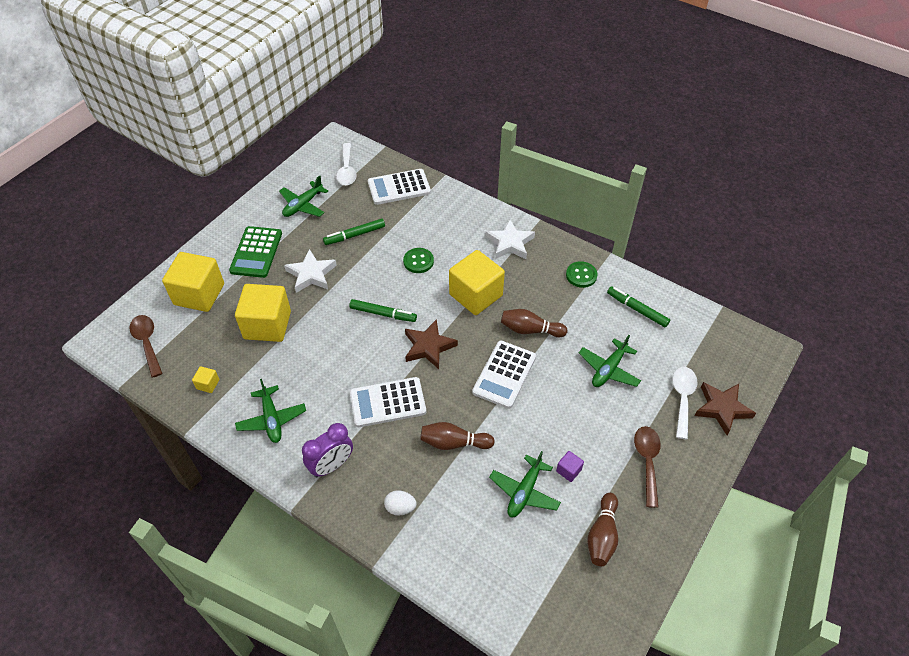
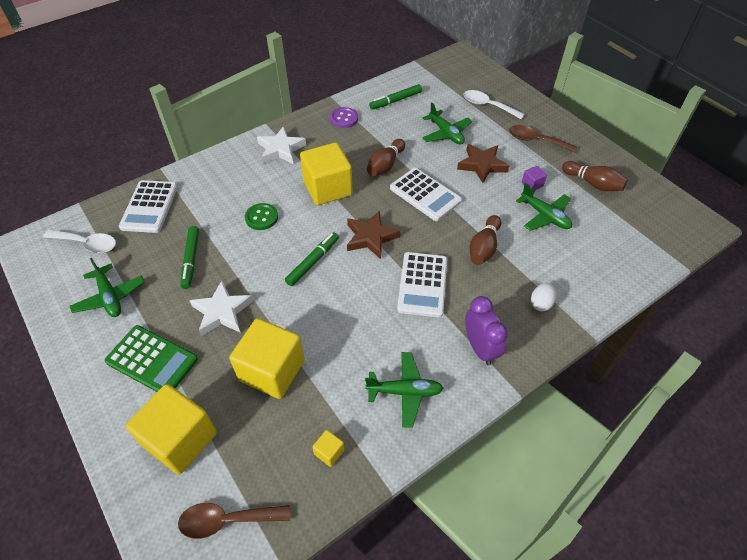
camera: 70 degrees left, 0 degrees up
(581, 275) = (344, 119): green button -> purple button
(722, 408) = (503, 91): brown star -> brown star (482, 165)

